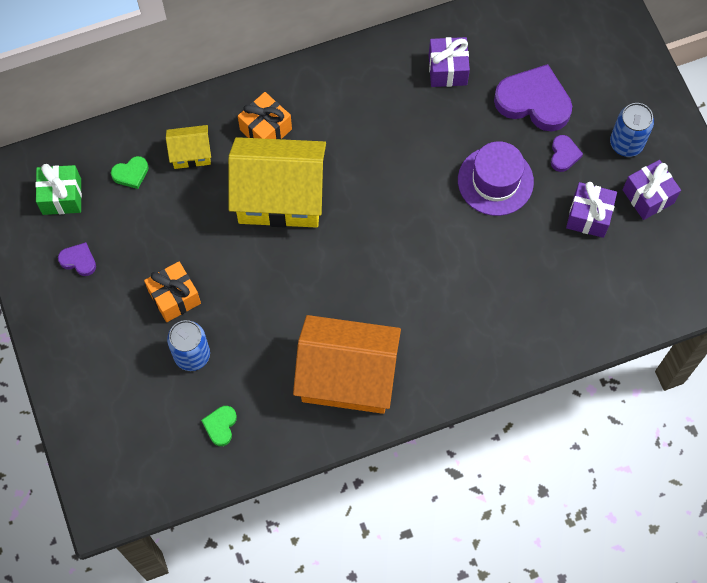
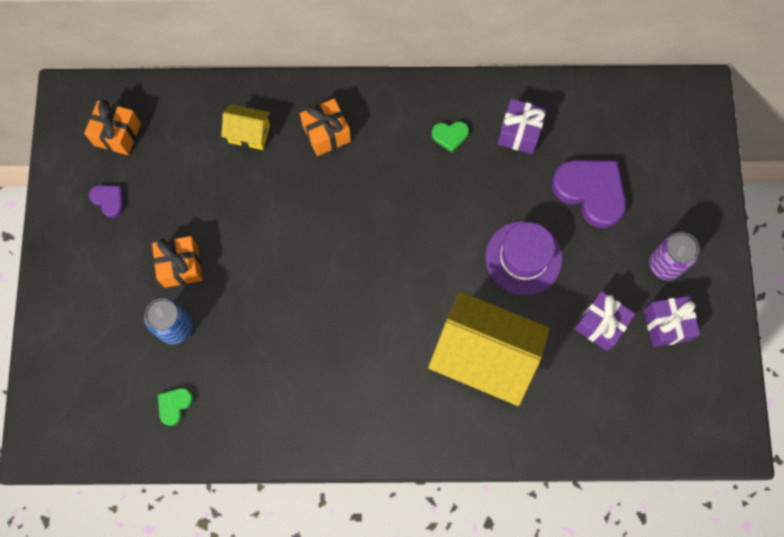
camera: 20 degrees right, 5 degrees up
(62, 196) = (117, 134): green gift -> orange gift
(131, 174) = (187, 134): green heart -> green heart (450, 136)
(280, 198) = (314, 204): yellow house -> yellow house (483, 357)
(347, 377) = (309, 401): orange house -> none
(564, 155) = (599, 255): purple heart -> none
(626, 143) = (665, 264): blue can -> purple can

